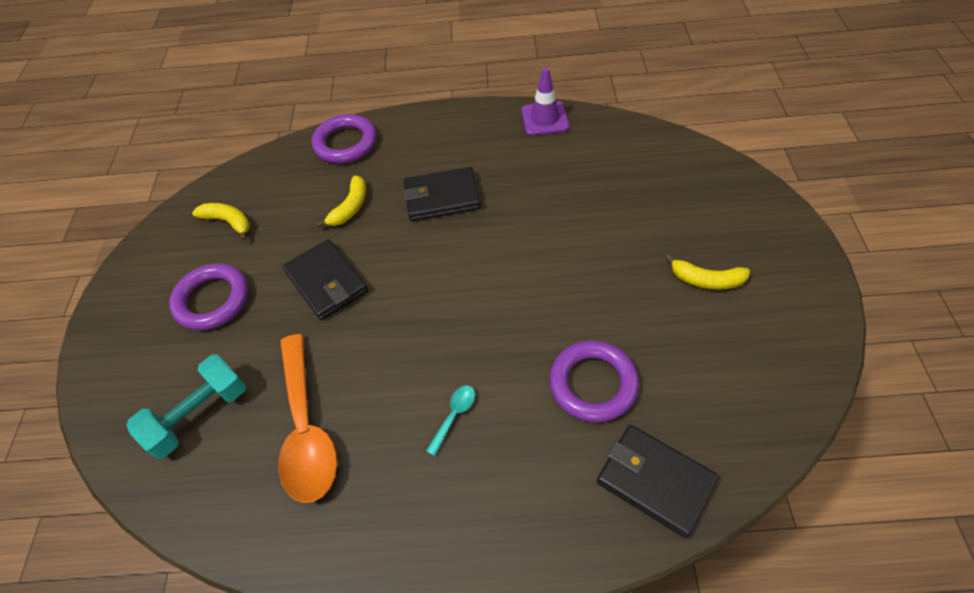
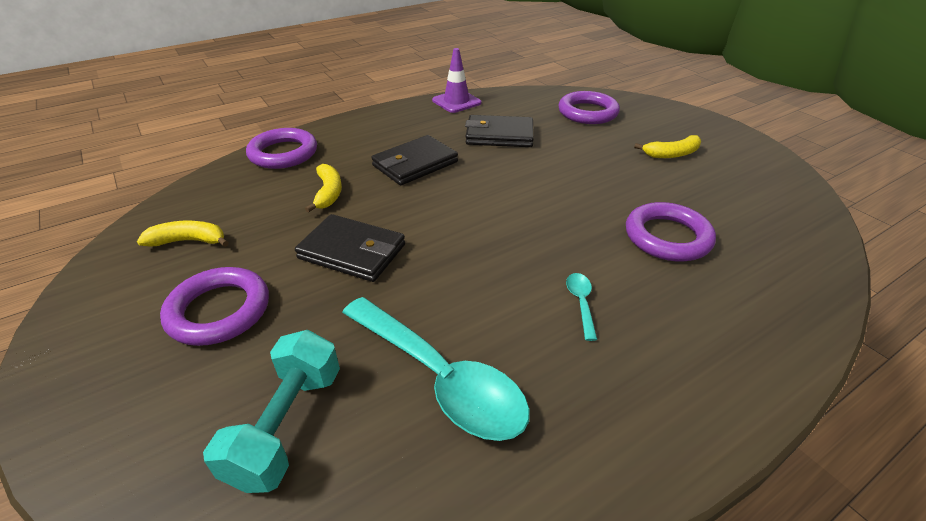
camera: 35 degrees left, 15 degrees down
(306, 429) = (440, 378): orange spoon -> turquoise spoon
(655, 481) = (783, 279): black wallet -> black wallet (499, 135)
(671, 182) = (587, 112): none -> purple ring

